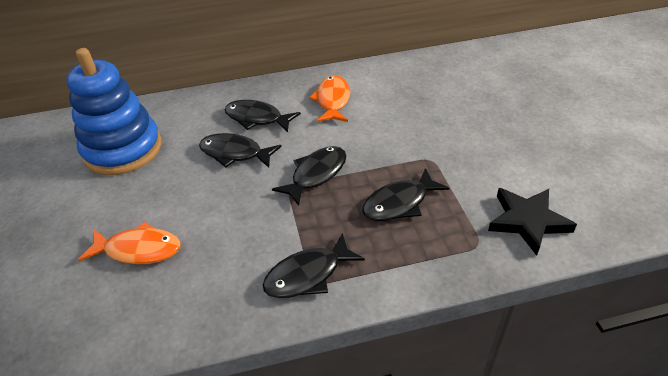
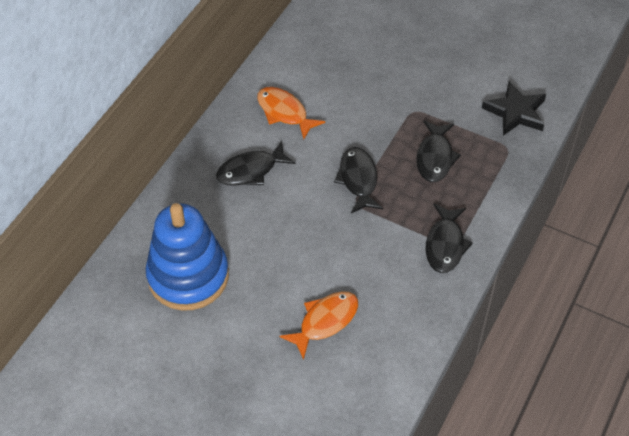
camera: 50 degrees left, 10 degrees up
(235, 153) = (279, 210): black fish -> none

